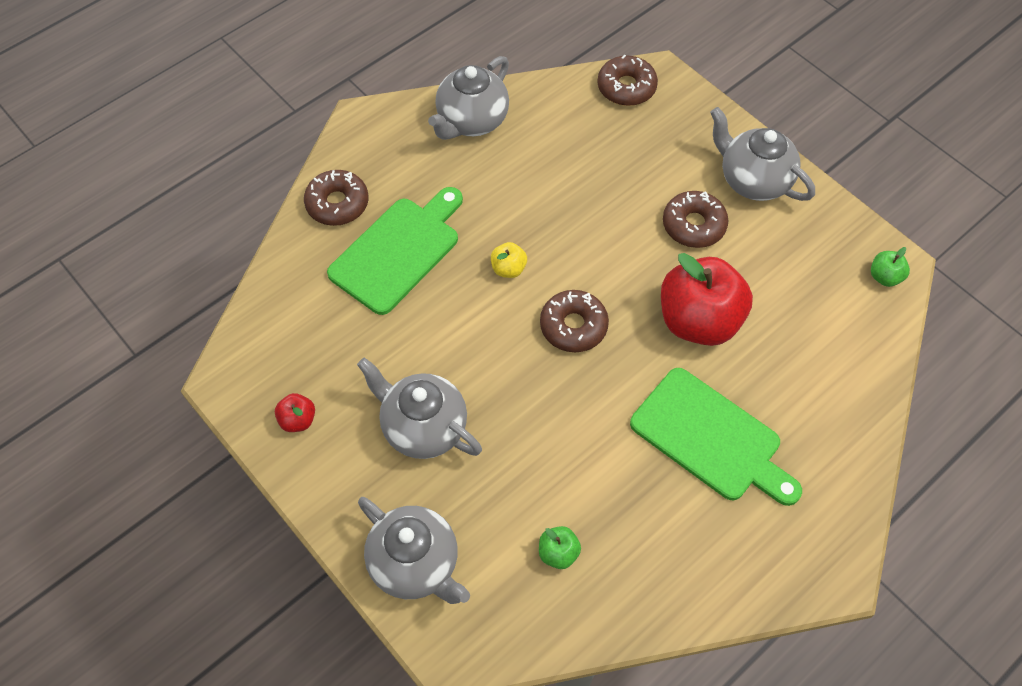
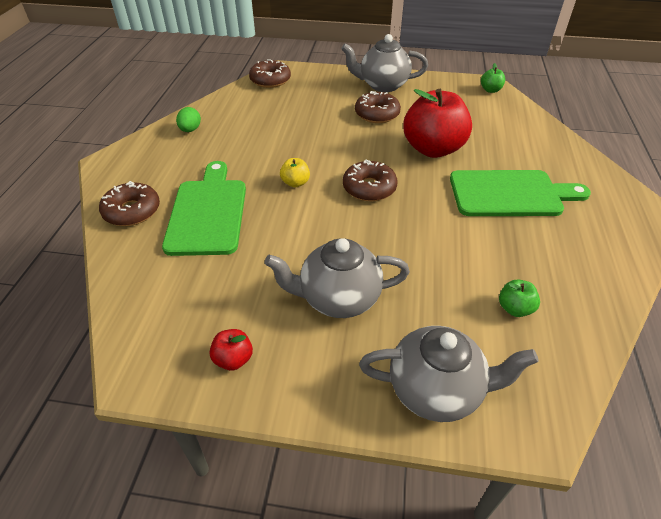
camera: 40 degrees left, 15 degrees down
(471, 121) = (190, 130): grey teapot -> green egg

